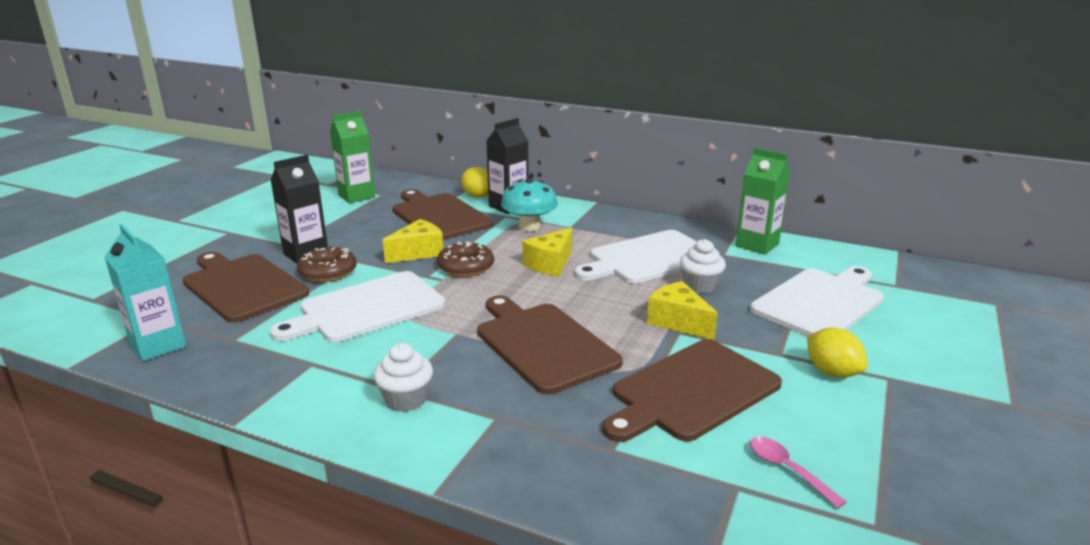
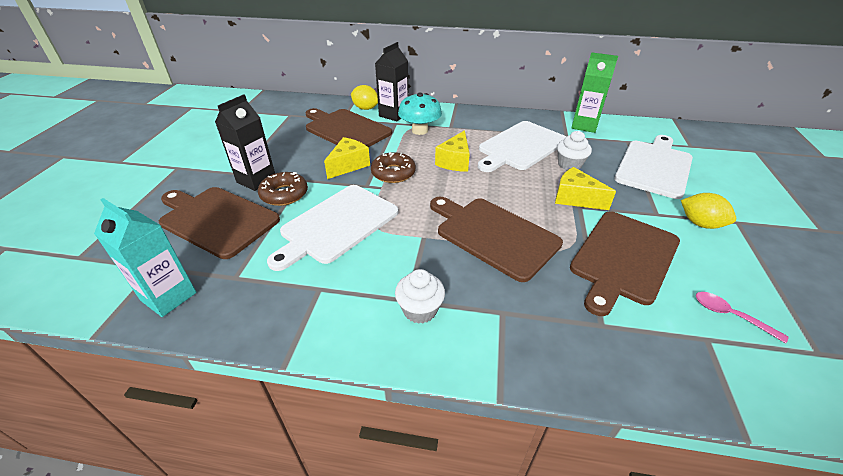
camera: 15 degrees left, 15 degrees up
(356, 196) = (269, 119): green carton -> none

